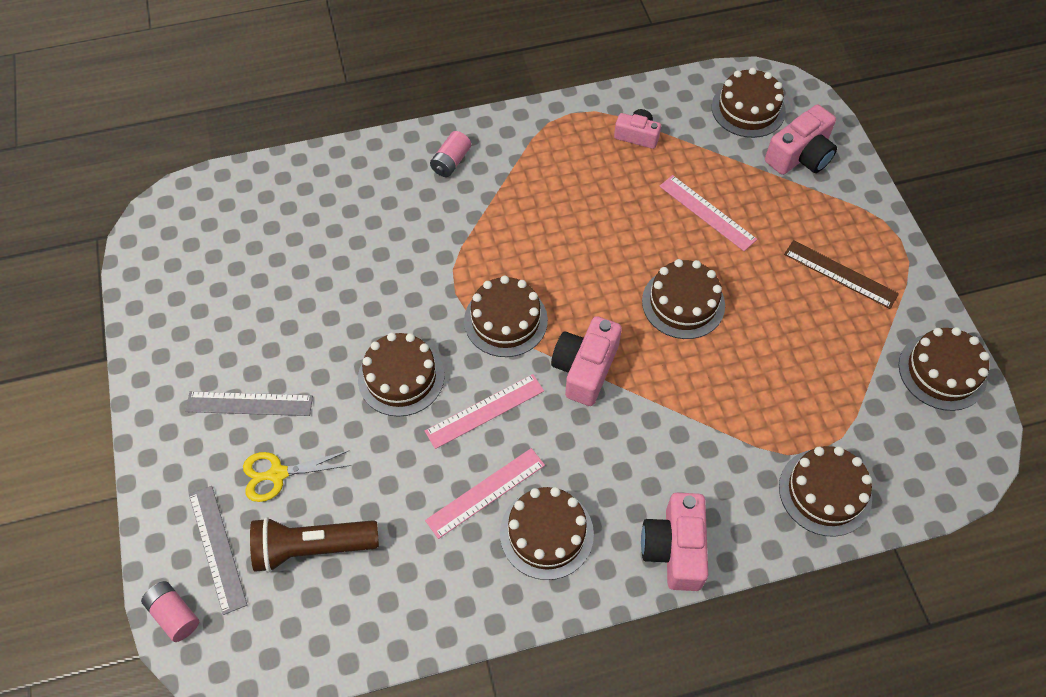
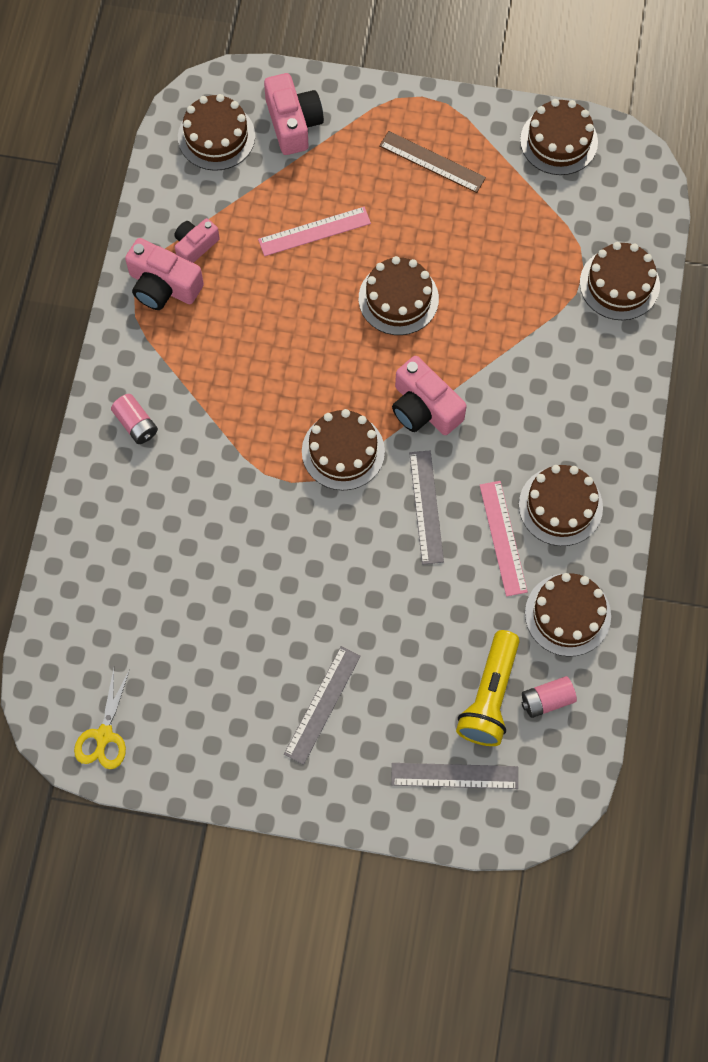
camera: 65 degrees left, 10 degrees up
(174, 614) = (499, 829): pink battery -> pink battery (547, 700)
(278, 474) = (406, 702): yellow scissors -> yellow scissors (104, 735)
(312, 547) = (489, 696): brown flashlight -> yellow flashlight
(401, 377) = (358, 563): brown cake -> brown cake (567, 614)
(485, 411) = (426, 507): pink ruler -> grey ruler
(675, 548) = (616, 416): pink camera -> pink camera (163, 286)
(840, 274) = (432, 162): brown ruler -> brown ruler turned 60 degrees clockwise

